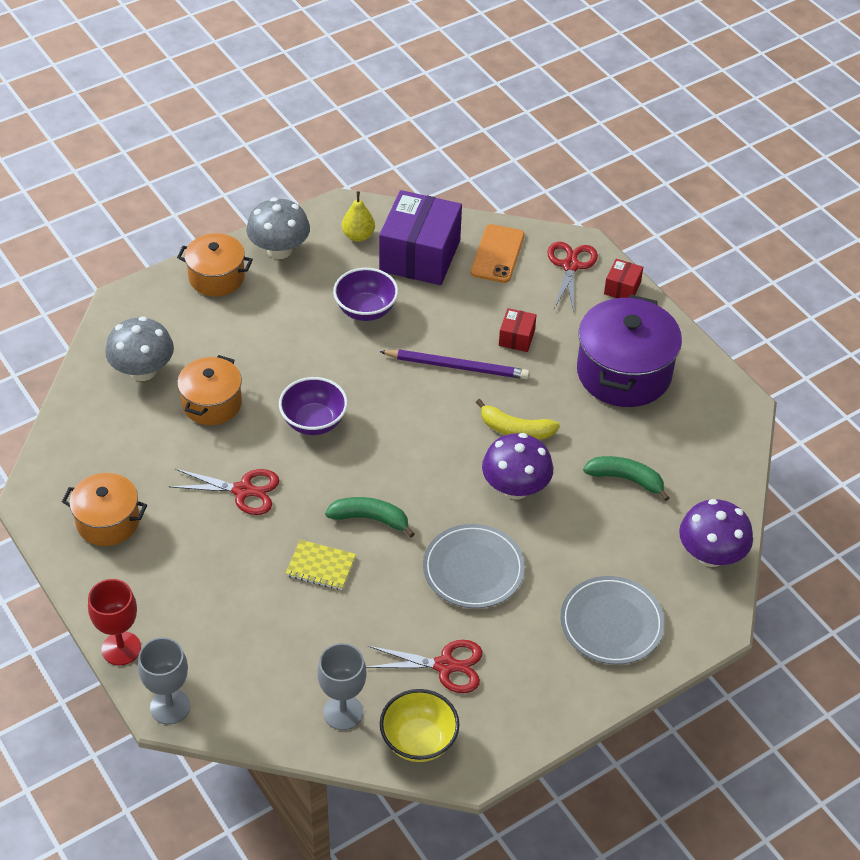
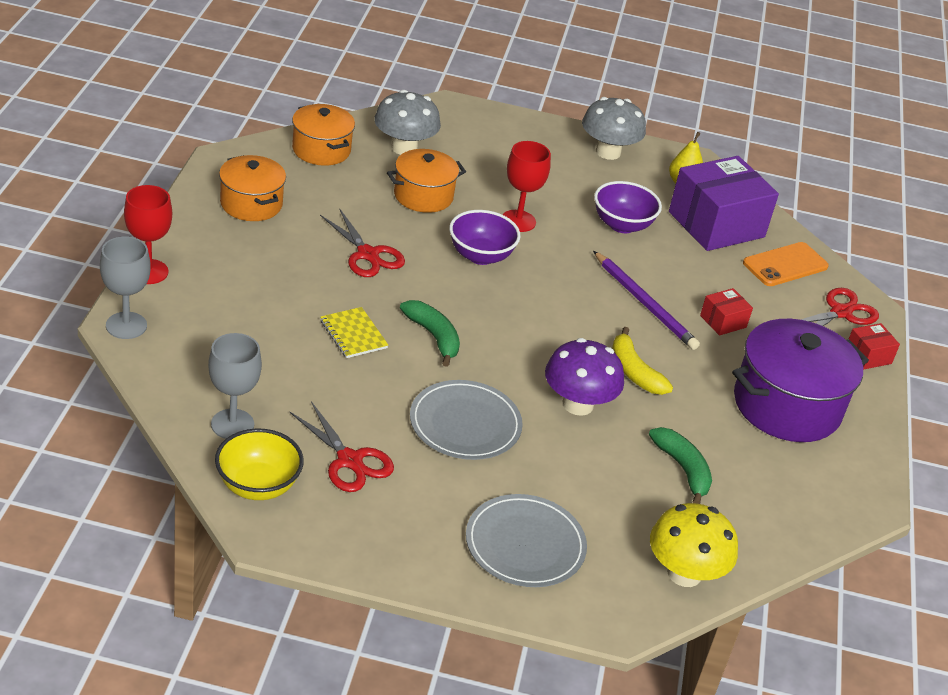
camera: 40 degrees right, 10 degrees down
(216, 277) = (537, 136): orange pot -> orange pot (321, 150)
(299, 368) = (518, 221): none -> red goblet
(711, 555) = (684, 573): purple mushroom -> yellow mushroom

